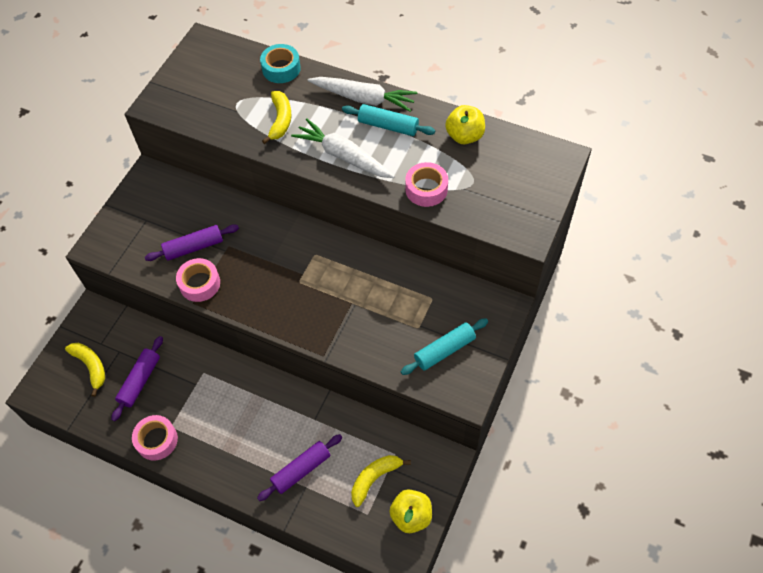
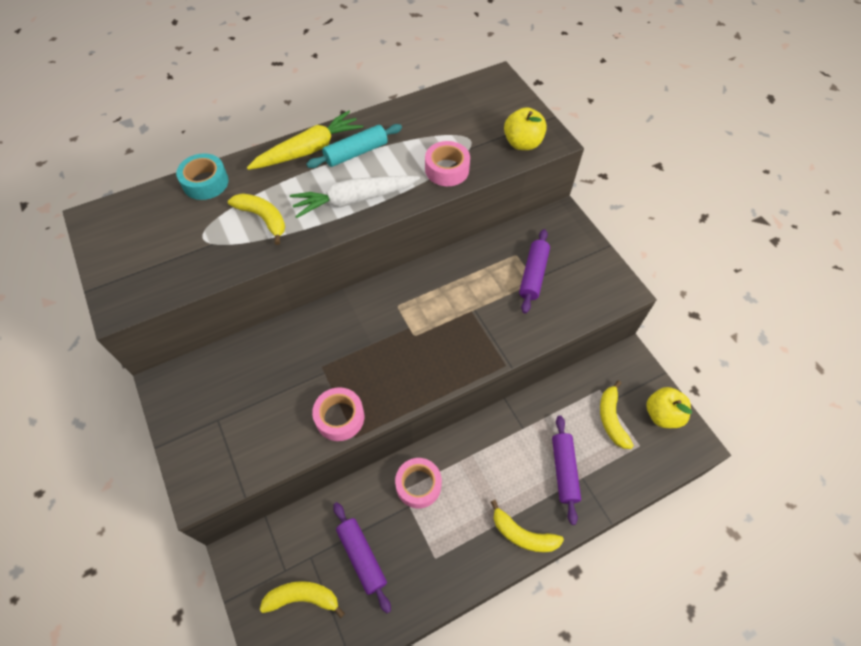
camera: 55 degrees left, 0 degrees up
(157, 440) = (439, 582): pink tape -> pink tape (418, 485)
(194, 247) = (293, 396): purple rolling pin -> purple rolling pin (533, 275)
(229, 472) = (523, 534): none -> yellow banana
(364, 98) = (309, 150): white carrot -> yellow carrot
(444, 350) = (570, 278): turquoise rolling pin -> none
(464, 136) = (419, 116): yellow apple -> yellow apple (522, 143)

